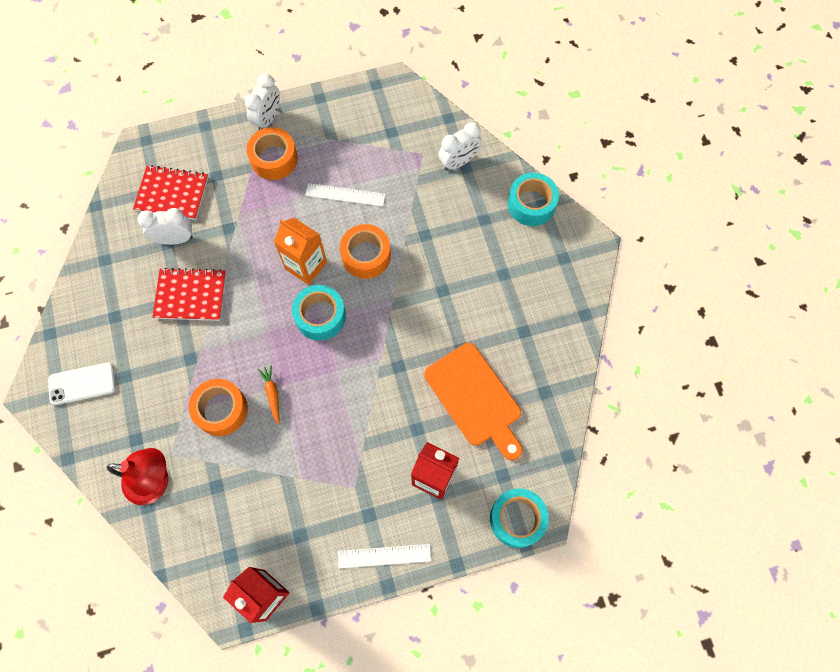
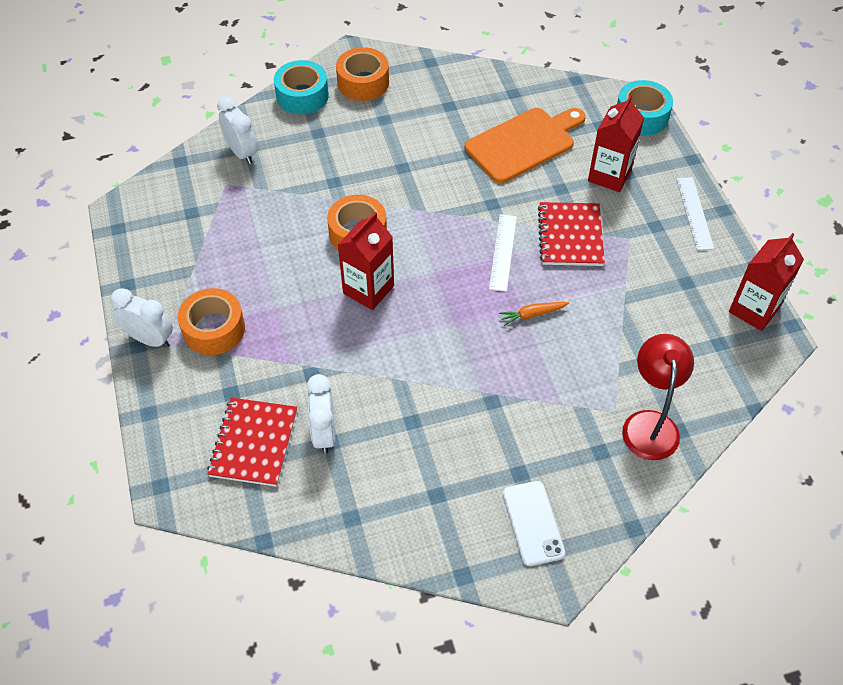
camera: 90 degrees left, 15 degrees down
(190, 295) = (406, 408): red notebook -> red notebook (570, 236)
(221, 410) = (555, 363): orange tape -> orange tape (363, 82)
(306, 265) = (368, 289): orange carton -> red carton
(320, 316) = (434, 273): turquoise tape -> none
(345, 195) = (274, 254): white ruler -> white ruler (503, 252)

